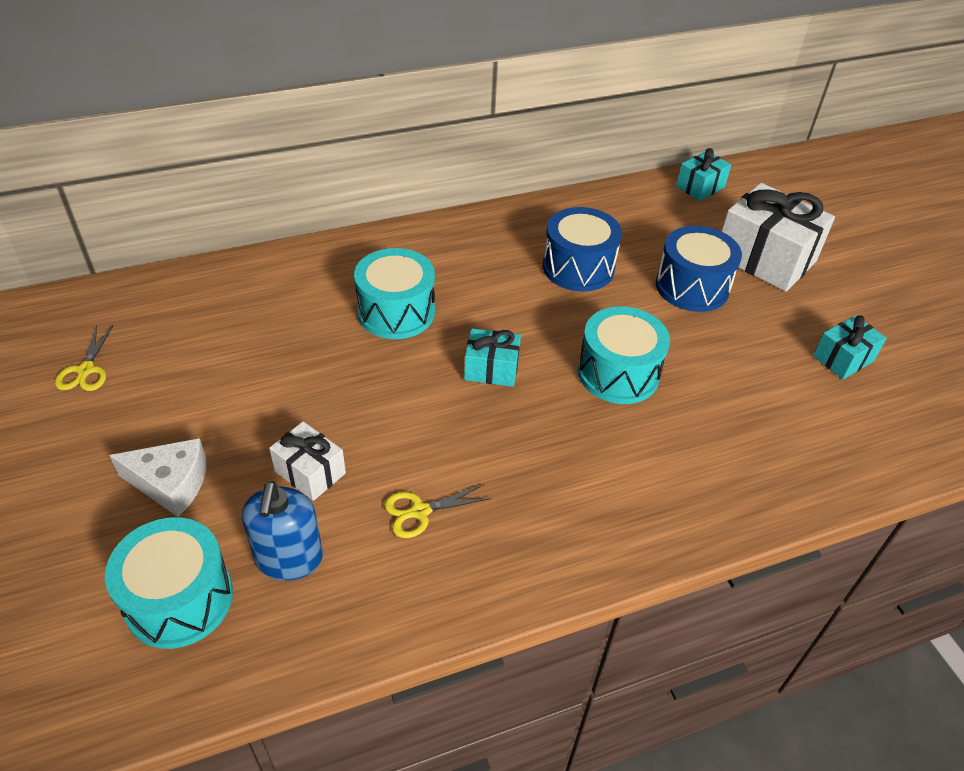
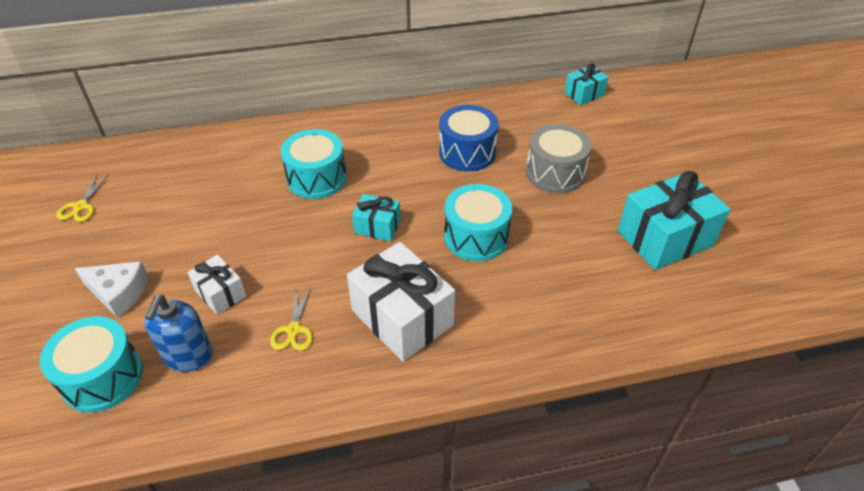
camera: 10 degrees right, 0 degrees up
(420, 511) = (294, 330): yellow scissors -> yellow scissors turned 75 degrees counterclockwise
(692, 287) = (555, 173): blue drum -> grey drum
(765, 259) = (622, 154): white gift -> white gift (402, 318)
(843, 359) = (665, 238): turquoise gift -> turquoise gift, size x1.89

